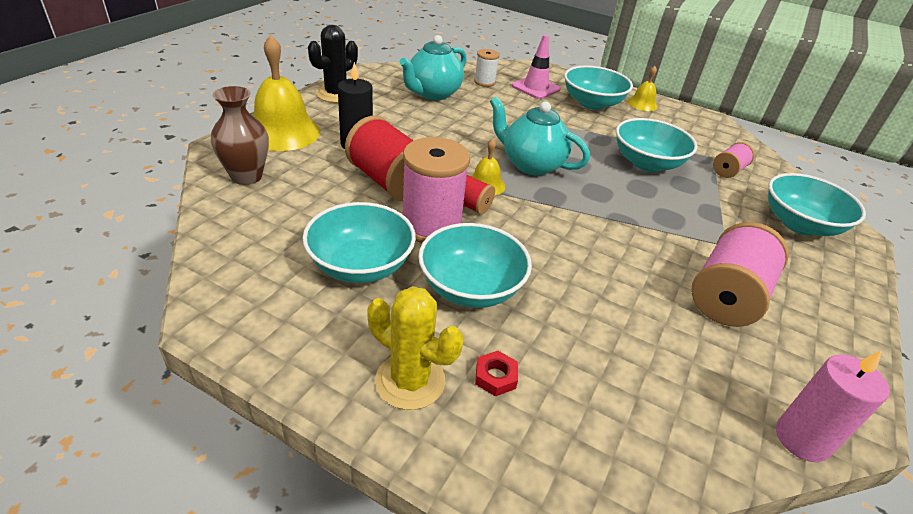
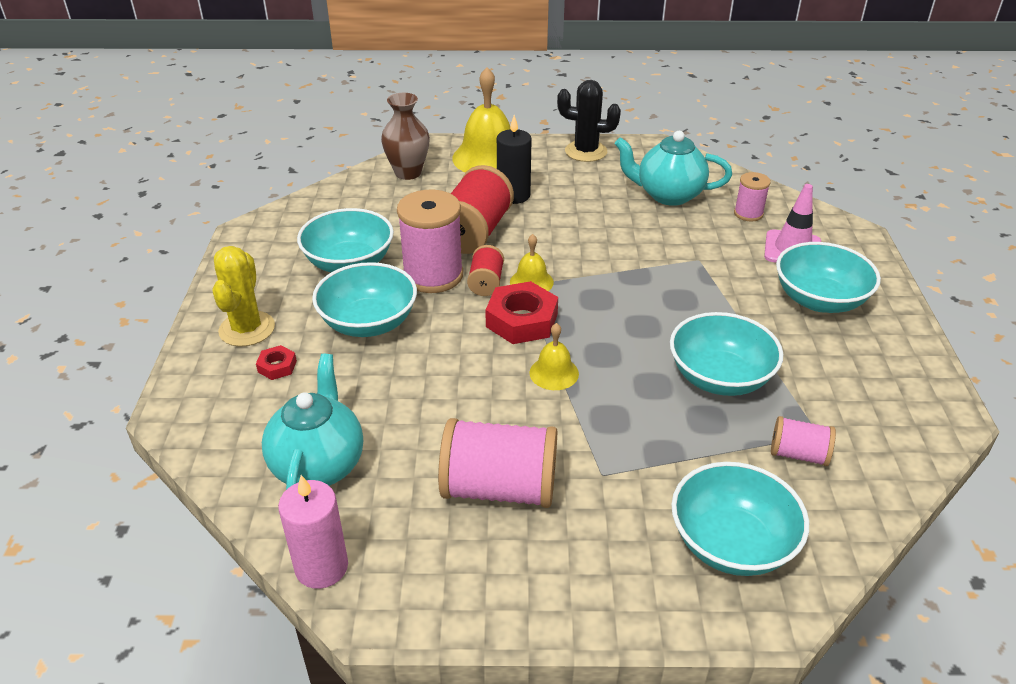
camera: 65 degrees right, 0 degrees up
(484, 82) = (748, 213): white spool -> pink spool
(531, 165) = (603, 297): turquoise teapot -> turquoise teapot (318, 465)
(532, 208) = (522, 320): none -> red nut
(642, 104) = (889, 340): yellow bell -> yellow bell (554, 373)

